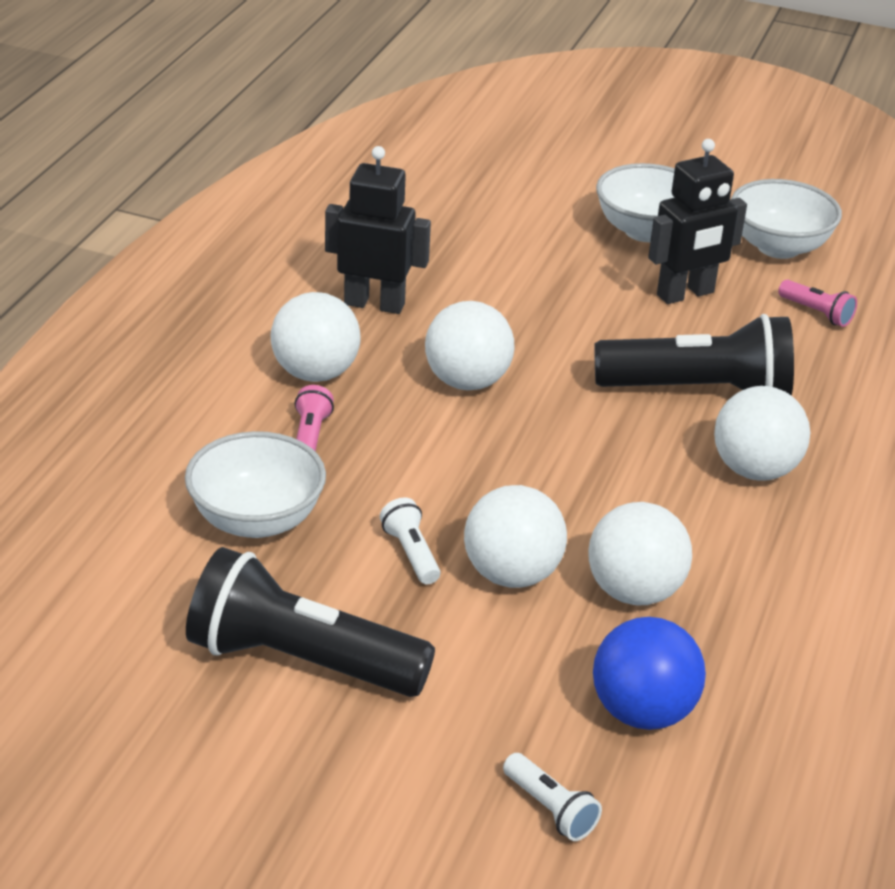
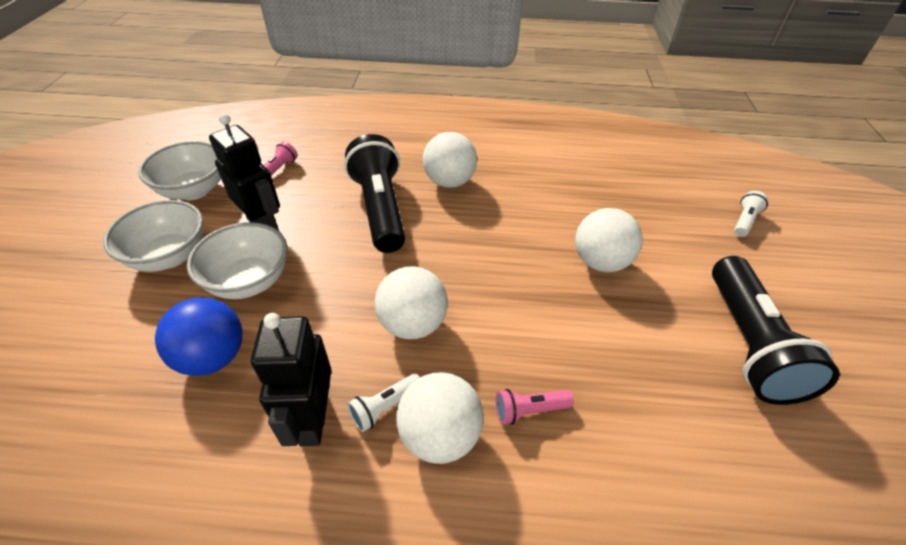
camera: 105 degrees left, 10 degrees up
(256, 520) = (646, 415): white bowl -> white bowl (249, 281)
(411, 553) = (616, 312): white flashlight -> white flashlight (385, 407)
(634, 591) = (578, 213): white ball -> none
(642, 712) = (659, 200): blue ball -> blue ball (213, 357)

